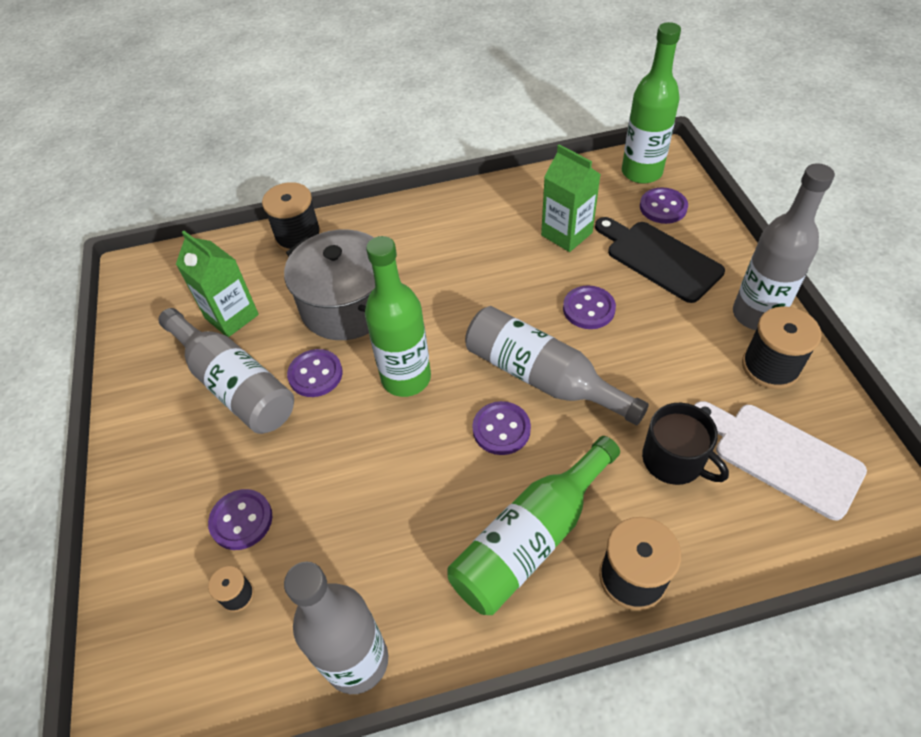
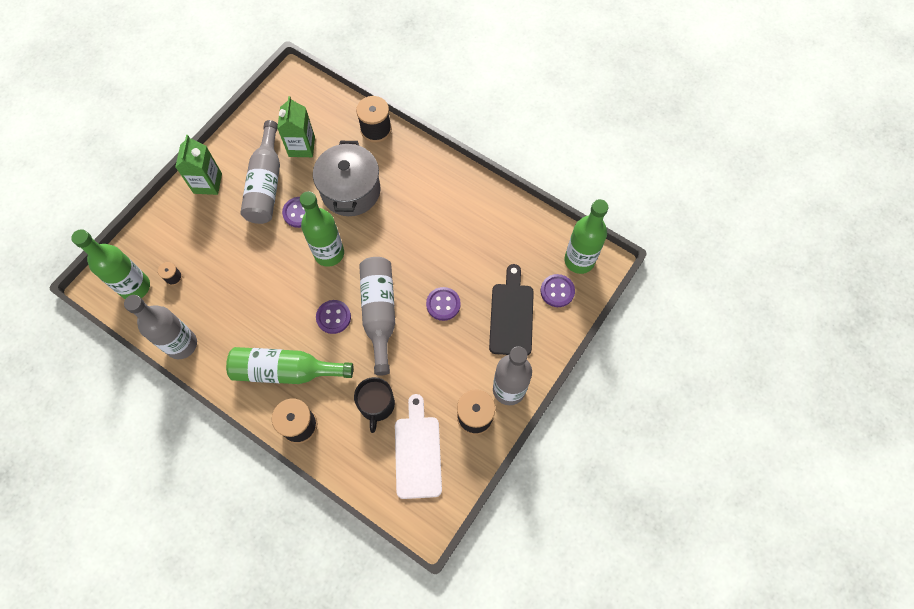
camera: 45 degrees right, 15 degrees up
(191, 666) = (135, 287): none -> green bottle
(241, 520) = (205, 249): purple button -> none
(566, 234) = (490, 256): green carton -> green carton (207, 183)

